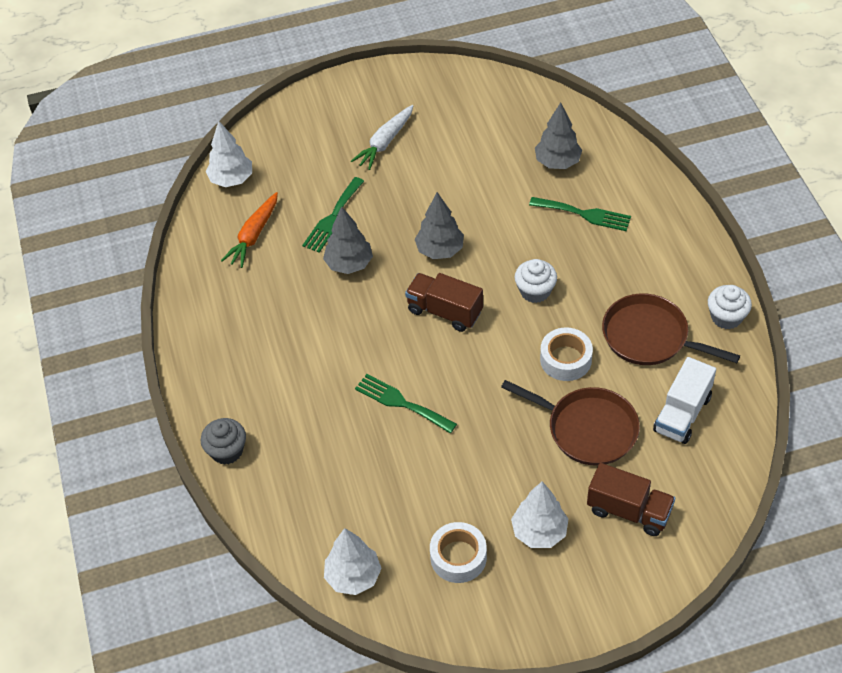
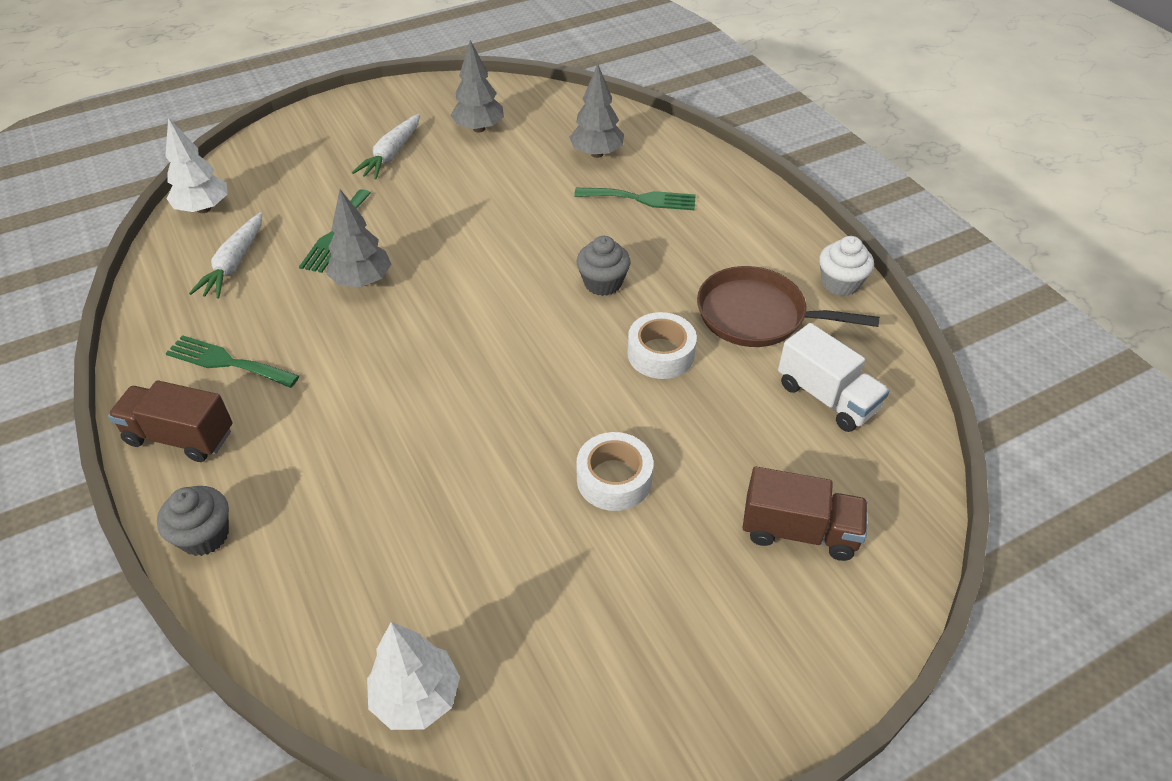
camera: 15 degrees left, 5 degrees down
(253, 235) = (234, 264): orange carrot -> white carrot
(401, 403) = (454, 434): green fork -> green fork (227, 362)
(440, 250) = (476, 253): grey tree -> grey tree (479, 128)
(444, 311) = (493, 318): brown truck -> brown truck (180, 436)
(458, 557) = (574, 638): white tape -> white tape (614, 479)
(535, 291) = (603, 283): white cupcake -> grey cupcake
(539, 532) = (683, 581): white tree -> none
(588, 429) = (712, 433): brown pan -> none
(682, 414) = (826, 397): white truck -> white truck turned 60 degrees counterclockwise

